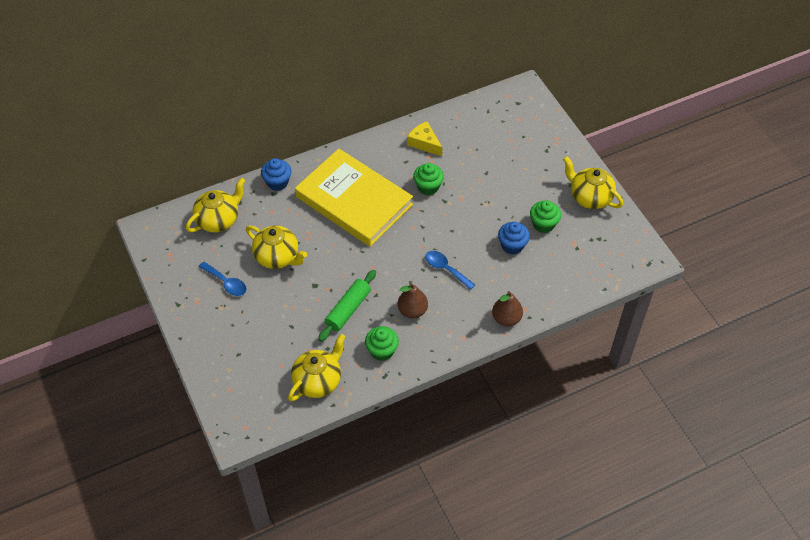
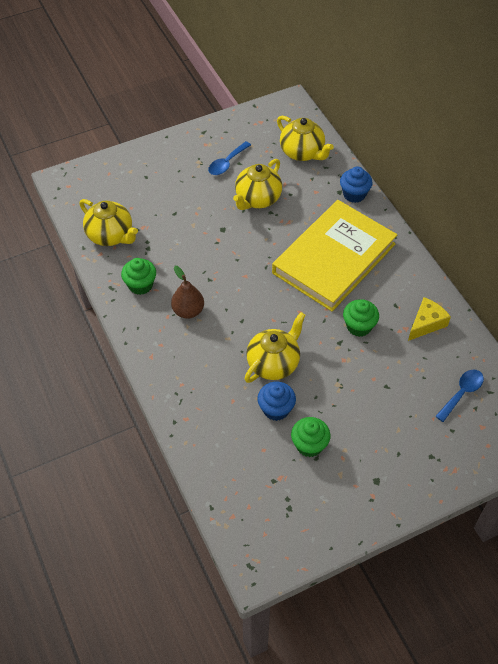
camera: 90 degrees right, 0 degrees up
(348, 310) = (191, 257): green rolling pin -> none
(446, 269) = (242, 342): blue spoon -> blue spoon (461, 393)
(506, 318) = (173, 398): brown pear -> none
(589, 197) = (356, 502): yellow teapot -> yellow teapot (274, 363)

